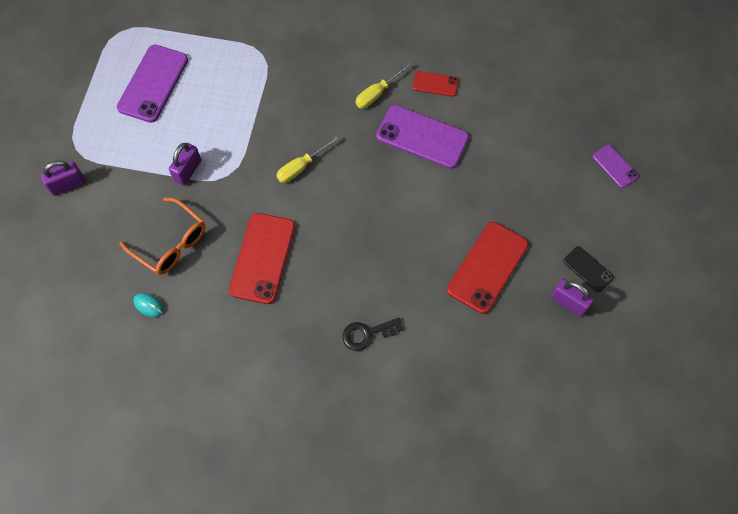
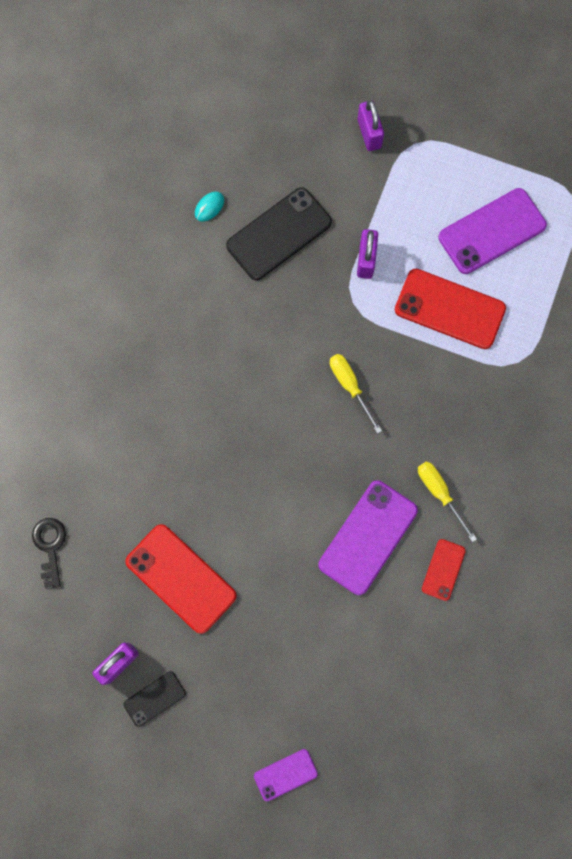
camera: 100 degrees right, 10 degrees up
(153, 83) = (492, 231): purple phone -> purple phone turned 60 degrees counterclockwise
(170, 242) = (278, 234): orange glasses -> black phone
(188, 171) = (366, 260): purple padlock -> purple padlock turned 60 degrees clockwise
(263, 258) = (241, 329): red phone -> red phone (449, 309)
(367, 334) = (130, 427): black key -> black key (50, 546)

